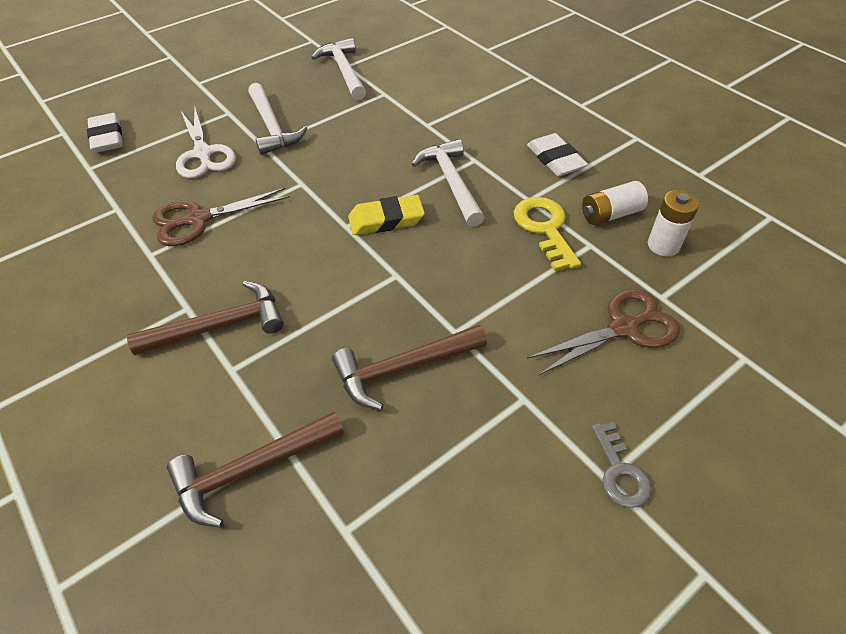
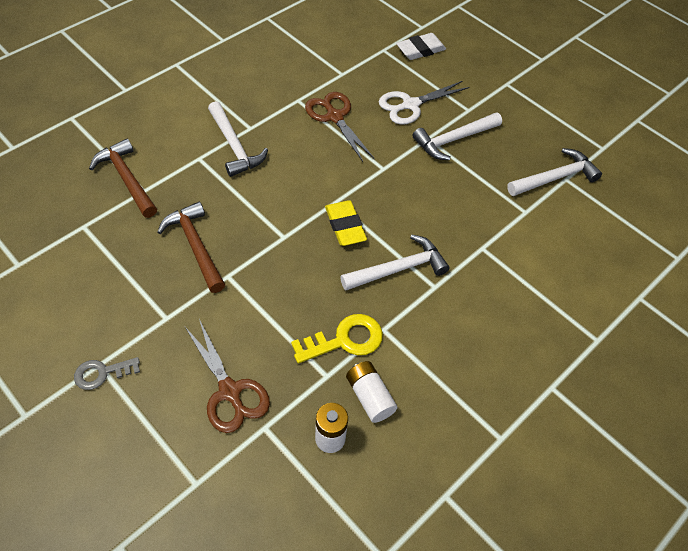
camera: 80 degrees right, 5 degrees up
(219, 326) = (234, 146): brown hammer -> white hammer
(555, 159) = (447, 355): white eraser -> none

